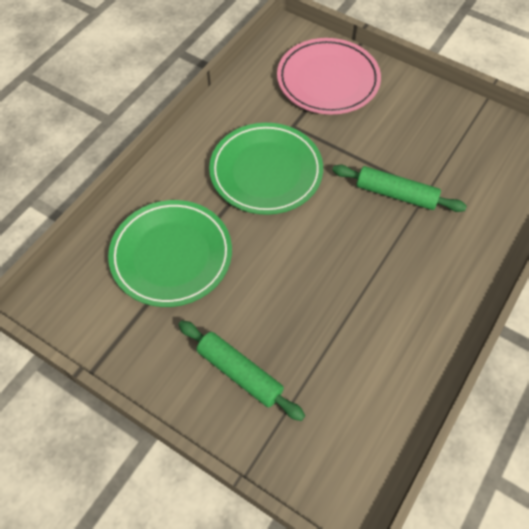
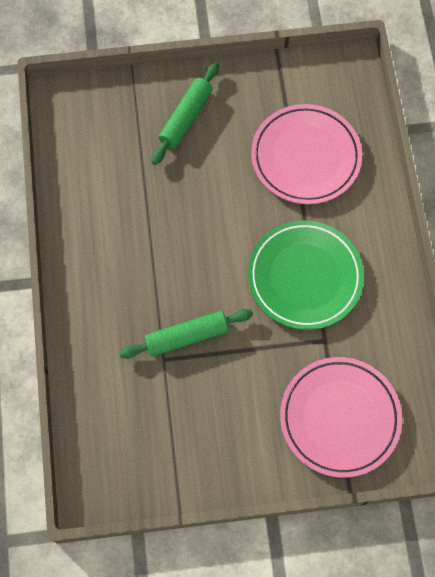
camera: 140 degrees right, 10 degrees up
(171, 255) = (305, 157): green plate -> pink plate
(239, 373) = (185, 118): green rolling pin -> green rolling pin turned 60 degrees counterclockwise

